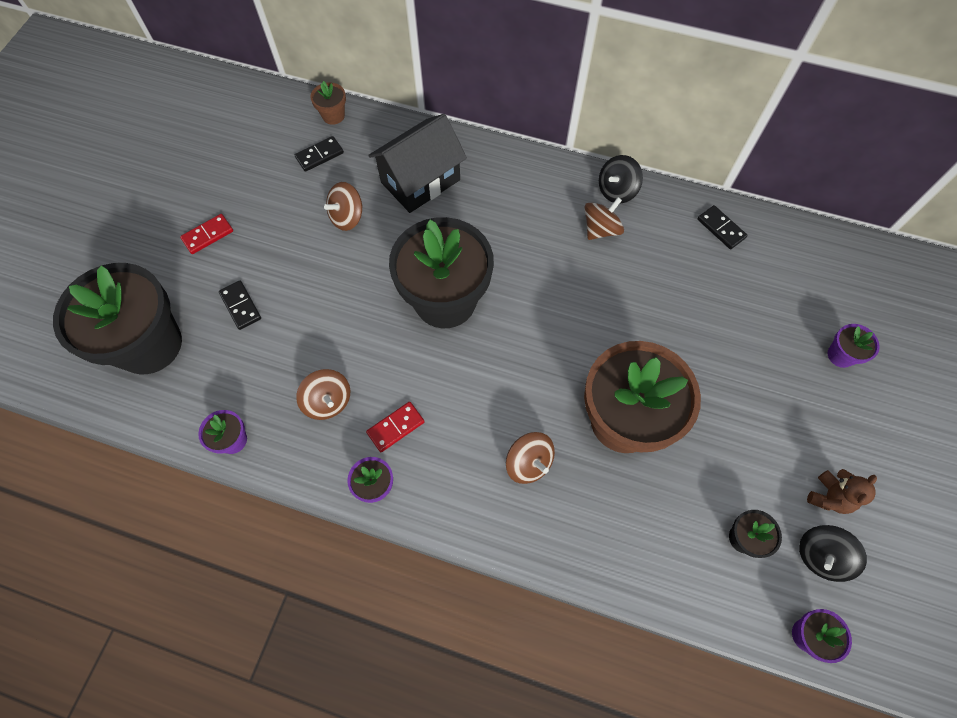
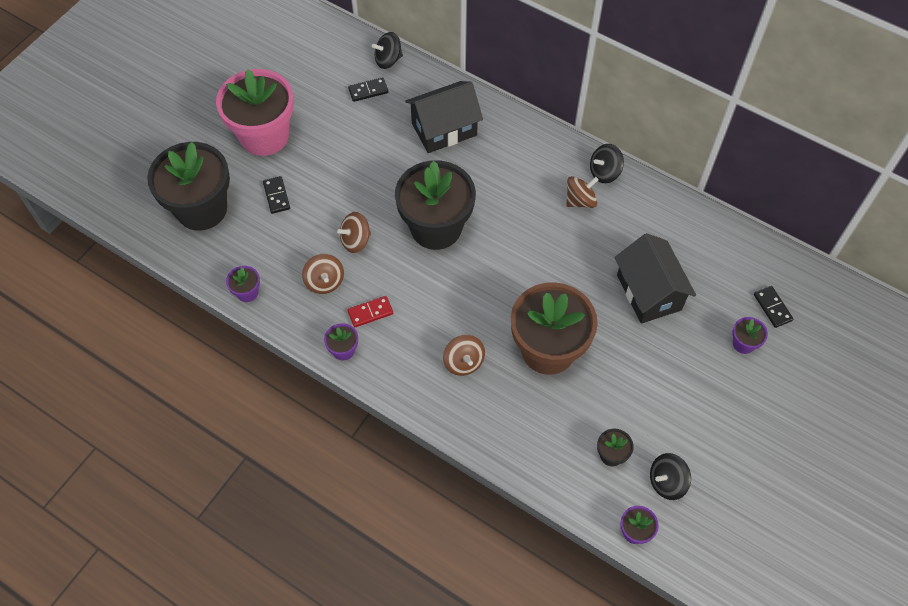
camera: 15 degrees right, 5 degrees down
(208, 235) = (264, 136): red domino -> pink flower pot
(333, 116) = (388, 60): brown flower pot -> black spinning top
(347, 217) = (377, 145): brown spinning top -> brown spinning top (356, 240)
(714, 320) = (648, 292): none -> black house
(721, 228) = (682, 222): black domino -> black domino (772, 307)
(829, 497) = (690, 443): brown teddy bear -> none

